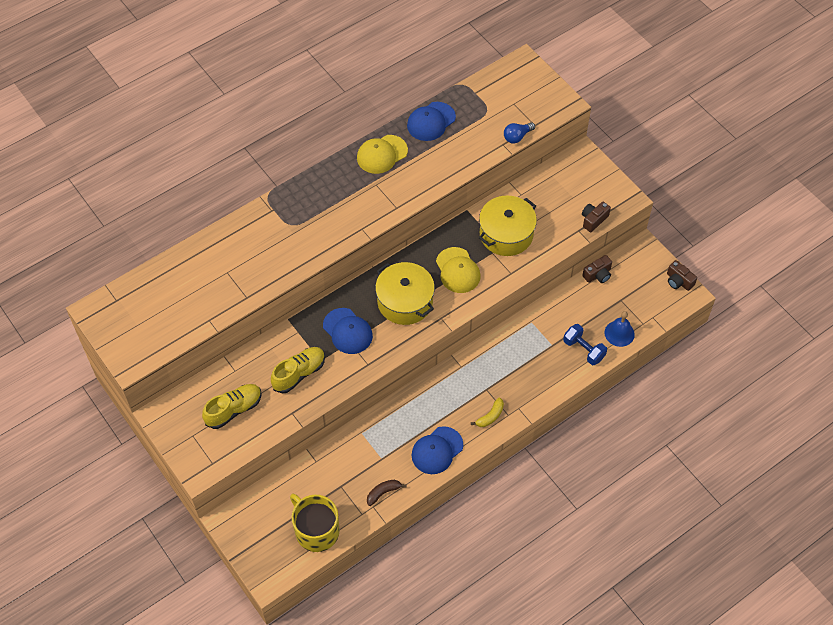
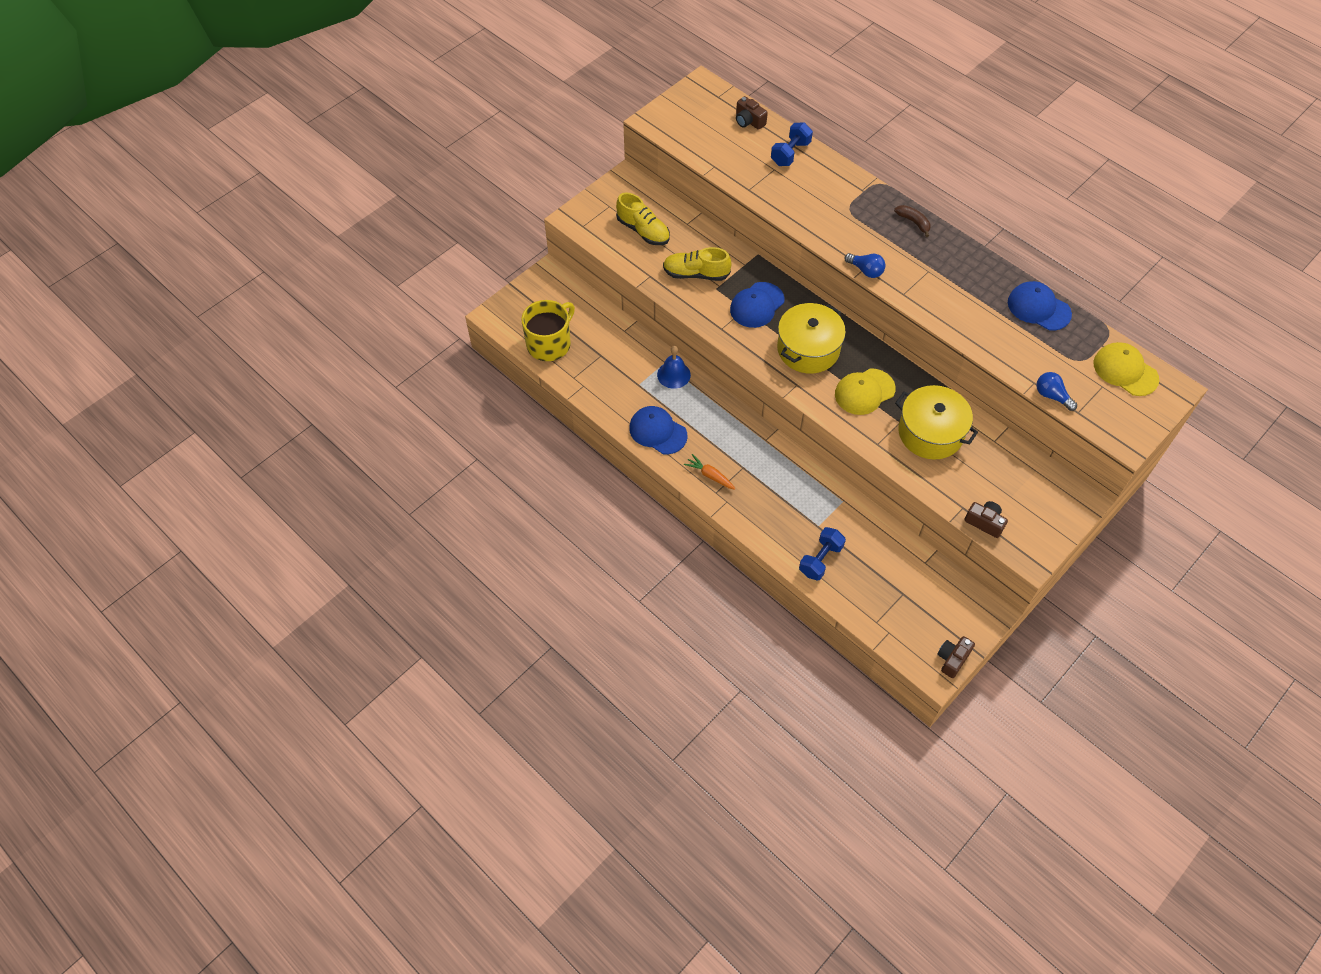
camera: 80 degrees right, 0 degrees up
(211, 255) = (790, 153): none -> blue dumbbell
(299, 373) = (696, 274): yellow shoe -> yellow shoe turned 150 degrees clockwise
(365, 228) = (865, 270): none -> blue light bulb
(382, 154) = (972, 270): yellow cap -> yellow cap (1125, 371)
(383, 493) = (600, 392): brown banana -> brown banana (913, 222)
(490, 416) = (710, 475): yellow banana -> orange carrot
(598, 275) = (931, 565): brown camera -> brown camera (749, 121)
(619, 333) = (854, 596): blue bell -> blue bell (673, 374)

